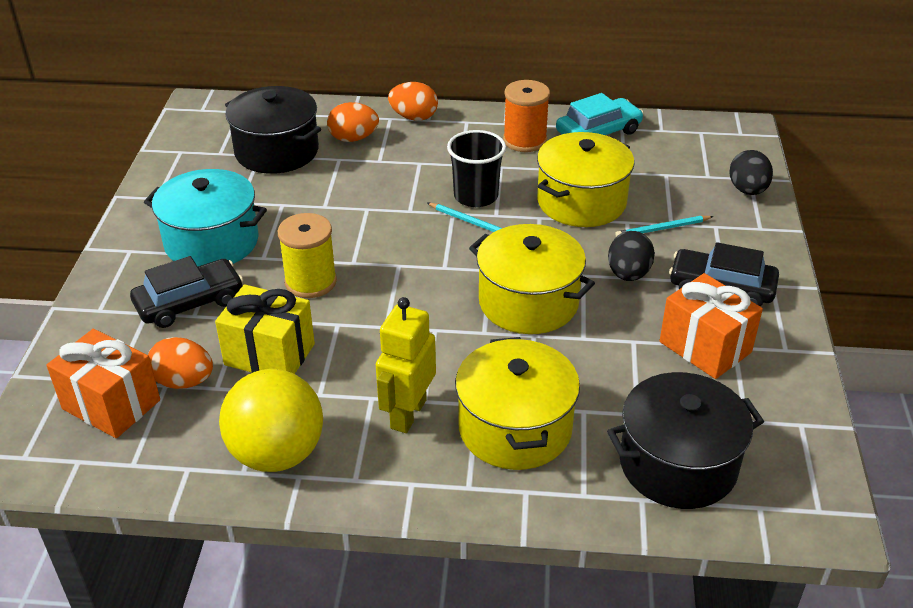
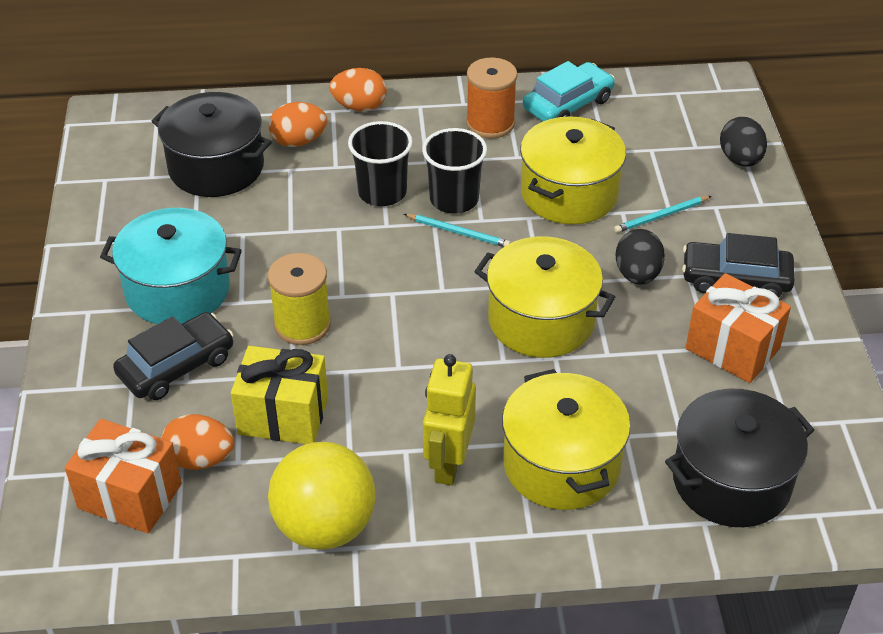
camera: 10 degrees left, 5 degrees up
(413, 184) = (382, 192): none -> black cup

